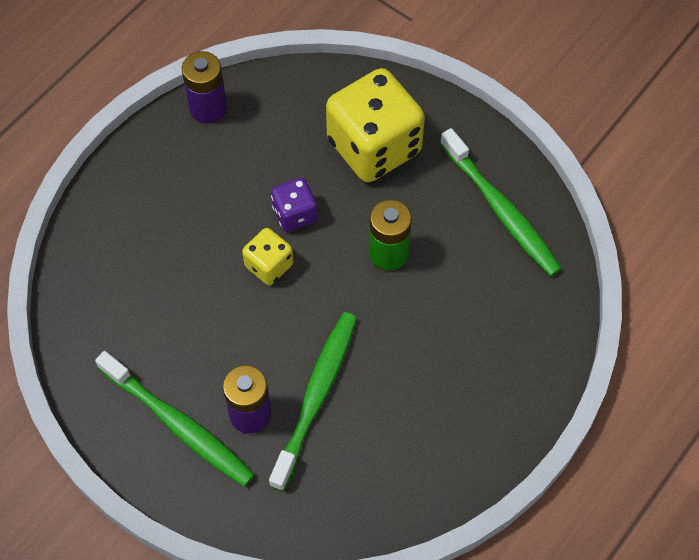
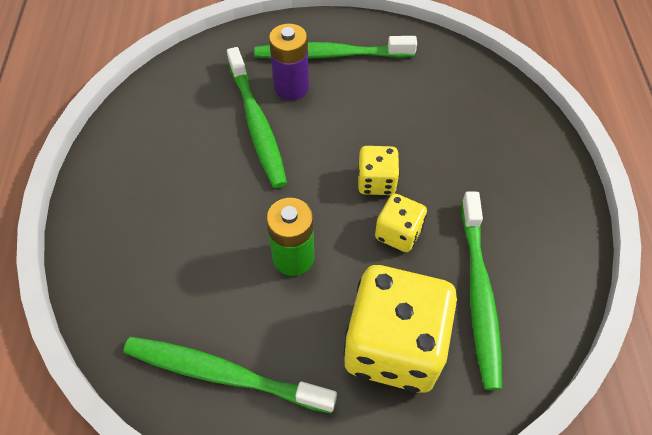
camera: 140 degrees right, 5 degrees down
(208, 108) = (564, 268): purple battery -> none
(284, 136) = (479, 293): none -> green toothbrush
(295, 214) = (398, 233): purple dice -> yellow dice

